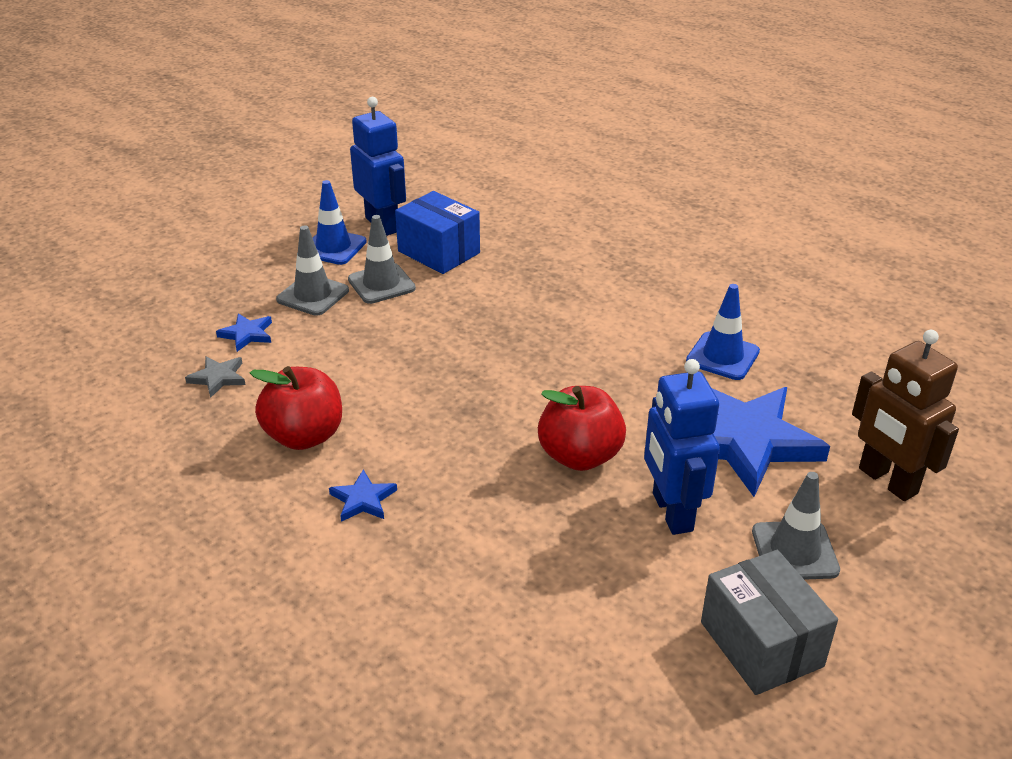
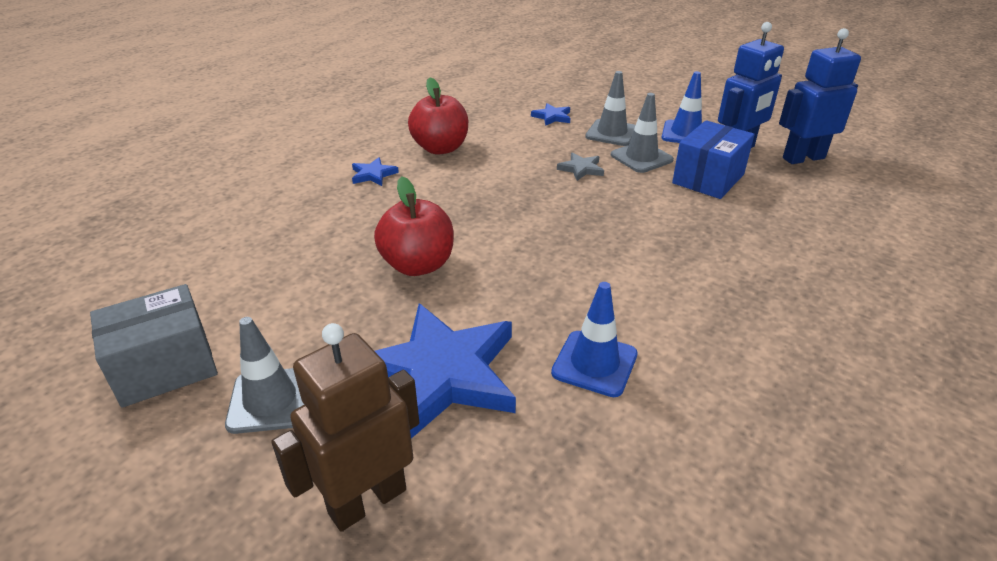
camera: 85 degrees right, 0 degrees up
(218, 378) = (500, 114): grey star -> grey star (581, 169)
(671, 512) = (339, 318): blue robot -> blue robot (803, 158)

